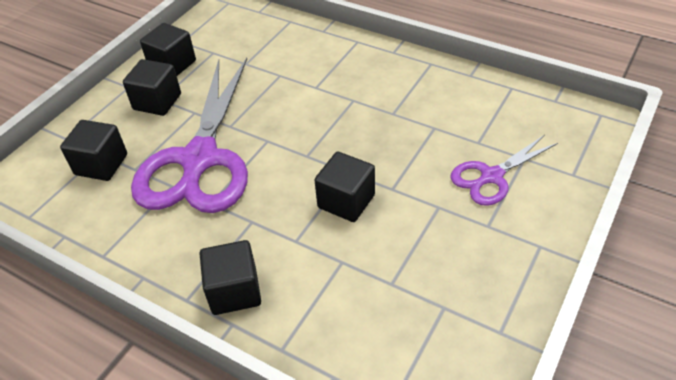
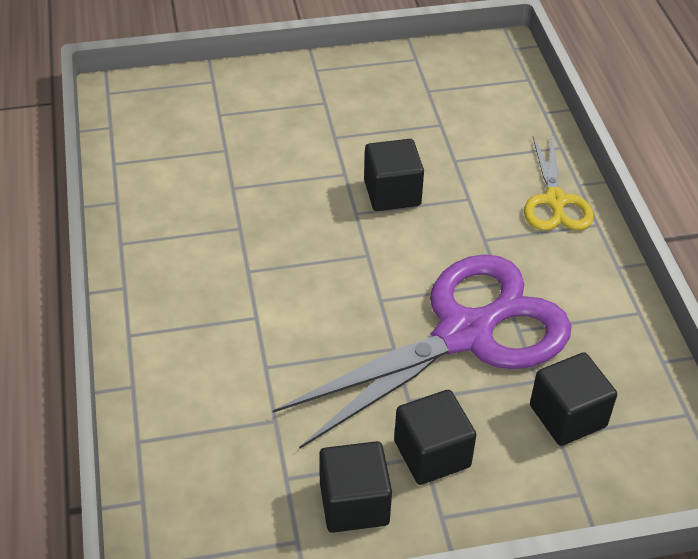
camera: 135 degrees left, 0 degrees up
(234, 291) = (555, 201): black cube -> yellow scissors
(491, 177) = (265, 122): purple scissors -> none

